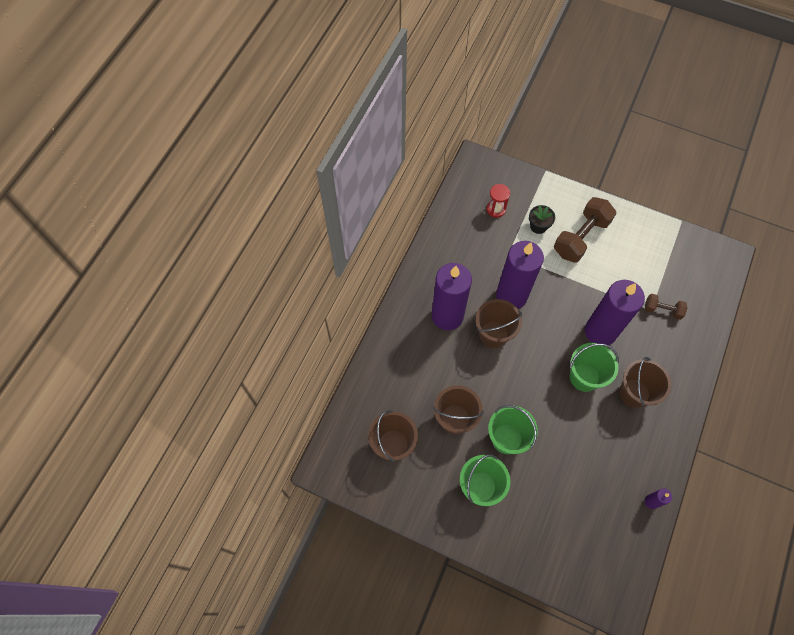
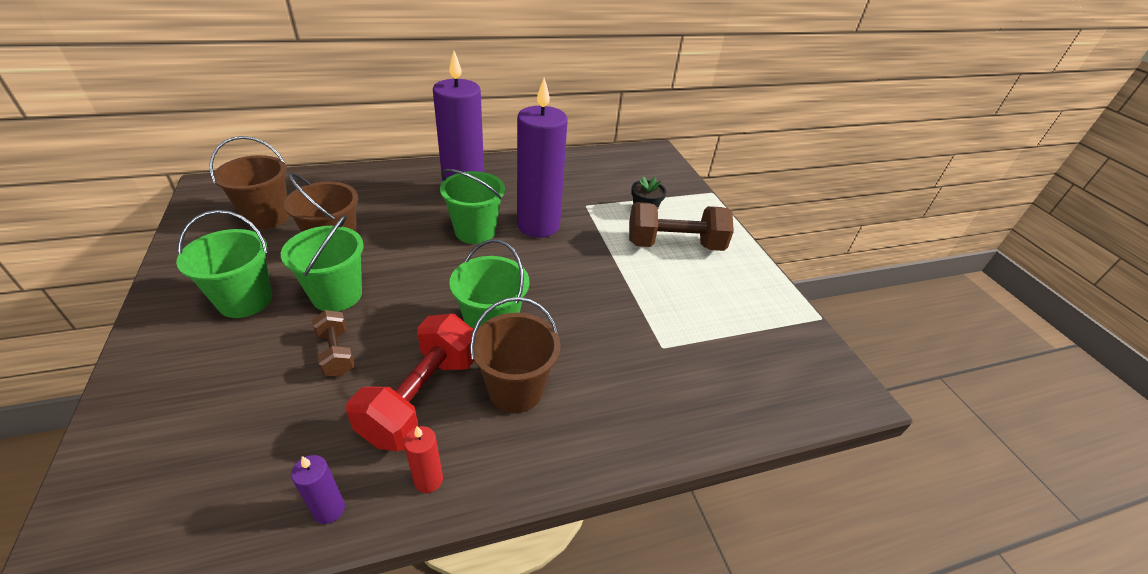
camera: 45 degrees right, 25 degrees down
(493, 334) = (475, 231): brown bucket -> green bucket
(496, 209) = (624, 179): red hourglass -> none
(600, 331) = (574, 313): purple candle -> none
(612, 436) = (422, 398): none -> red dumbbell
(661, 457) = (428, 480): none -> red candle
(662, 310) = (677, 359): brown dumbbell -> brown dumbbell (336, 353)

